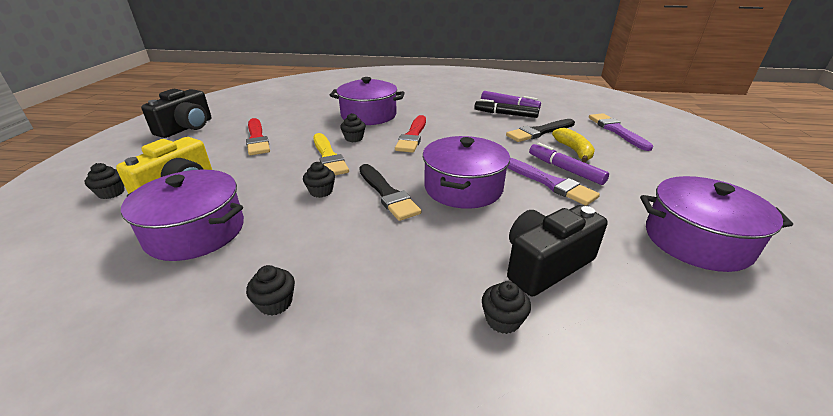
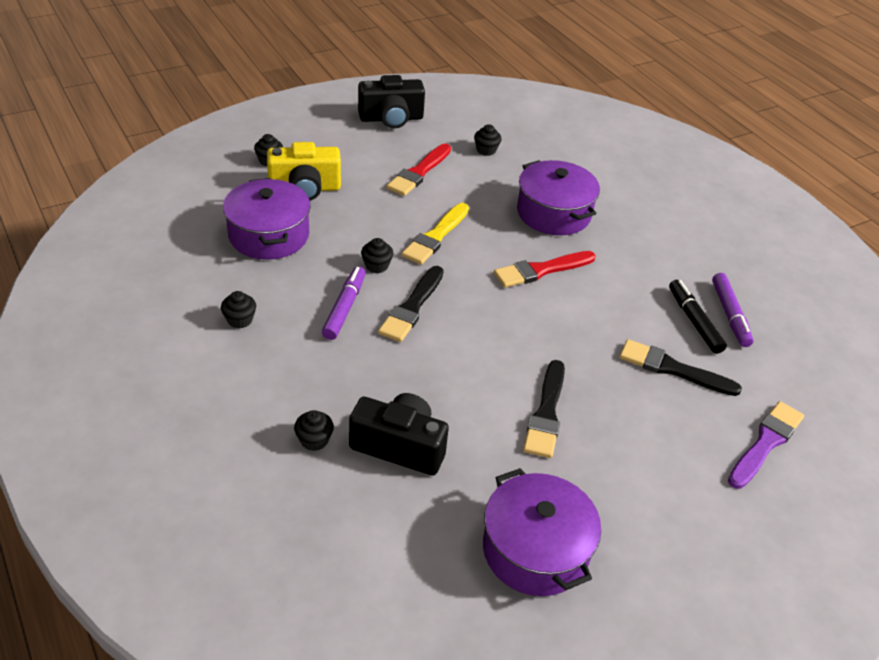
camera: 50 degrees right, 10 degrees up
(354, 138) = (489, 232): black cupcake -> black cupcake (486, 150)
(463, 188) = (472, 352): purple pot -> none
(550, 183) = (546, 413): purple brush -> black brush
(565, 169) = (591, 417): purple marker -> purple marker (344, 308)
(574, 151) = (650, 414): yellow banana -> none

